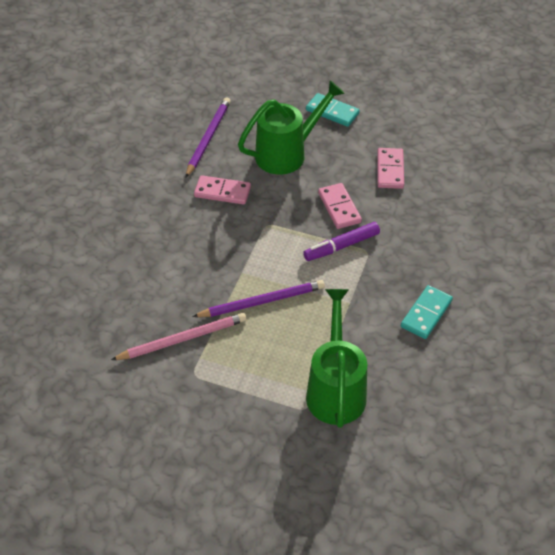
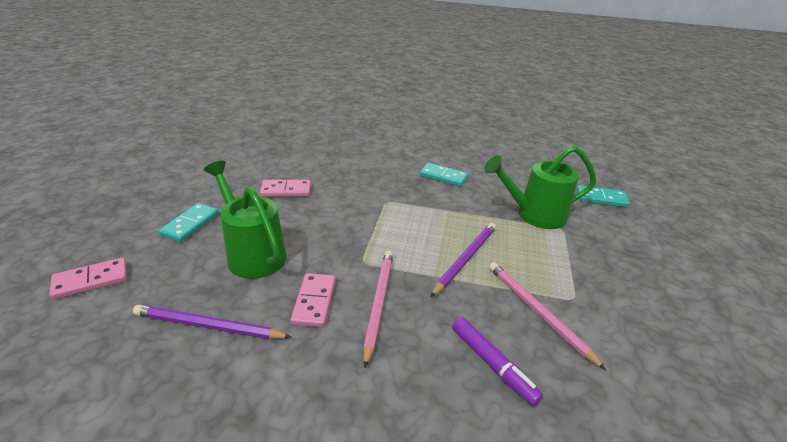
camera: 100 degrees left, 15 degrees down
(214, 230) = (378, 303): none -> pink pencil
(262, 301) = (465, 259): purple pencil -> purple pencil turned 60 degrees clockwise
(339, 208) = (335, 217): pink domino -> pink domino (91, 280)
(341, 246) = (384, 215): purple marker -> purple marker (492, 365)
(372, 487) = (601, 198): none -> turquoise domino

